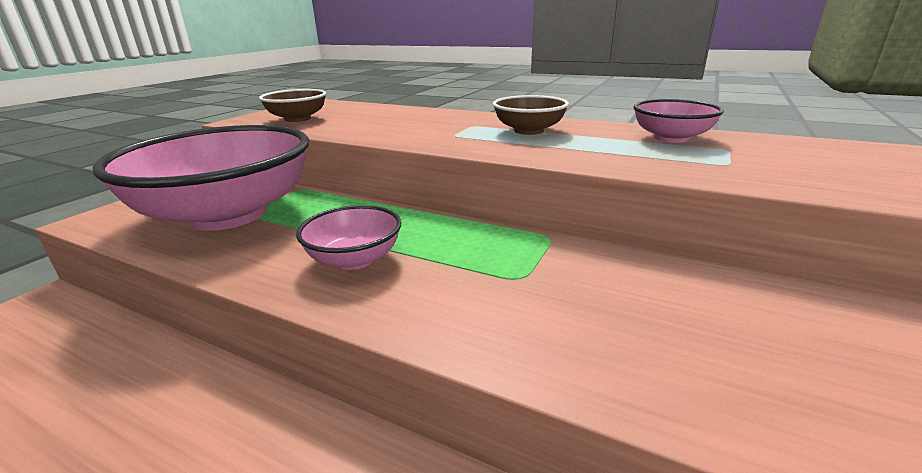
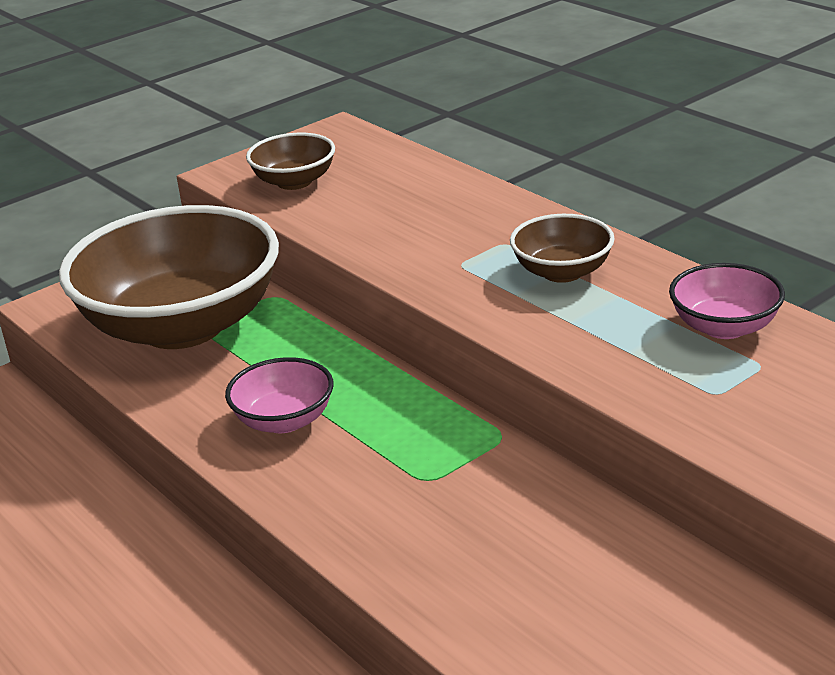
camera: 25 degrees right, 5 degrees up
(228, 215) = (182, 326): pink bowl -> brown bowl

